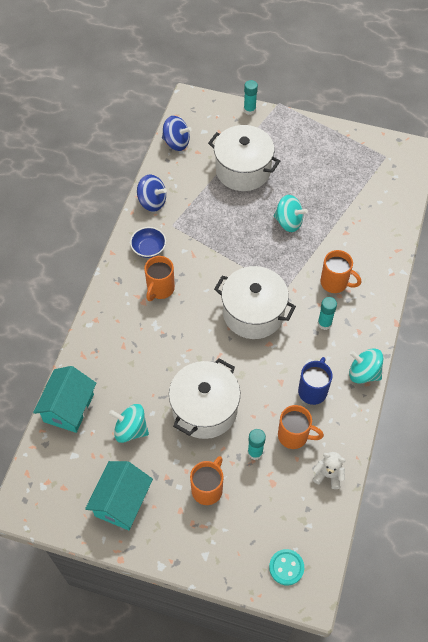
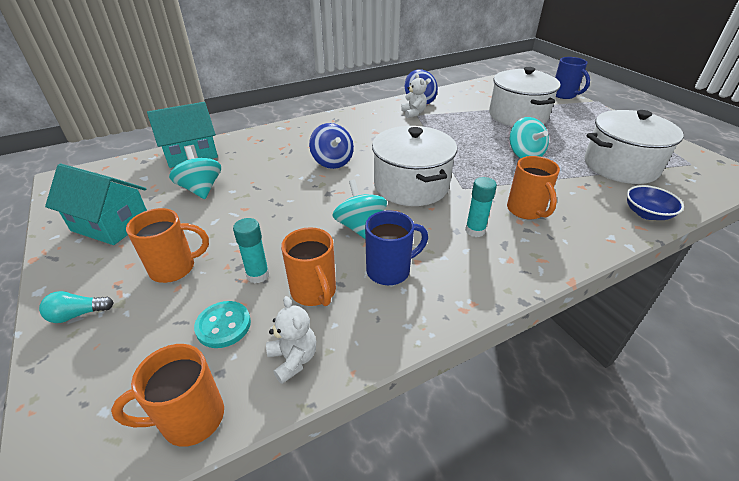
camera: 45 degrees right, 20 degrees down
(122, 502) = (111, 224): turquoise house -> turquoise house turned 45 degrees clockwise
(149, 248) = (382, 117): blue bowl -> blue bowl (647, 214)
(160, 289) = (356, 136): orange mug -> orange mug (190, 419)
(166, 224) = (413, 113): none -> white teddy bear
(176, 142) = (479, 87): blue spinning top -> blue spinning top (332, 162)
(203, 553) = (78, 314): none -> turquoise light bulb
(204, 409) = (271, 215): white pot -> white pot (620, 166)
(249, 110) = (564, 95): turquoise glue stick -> blue mug
(286, 567) = (100, 412): turquoise button -> turquoise button (223, 325)
(363, 373) = (471, 297): turquoise spinning top -> turquoise spinning top (360, 227)

